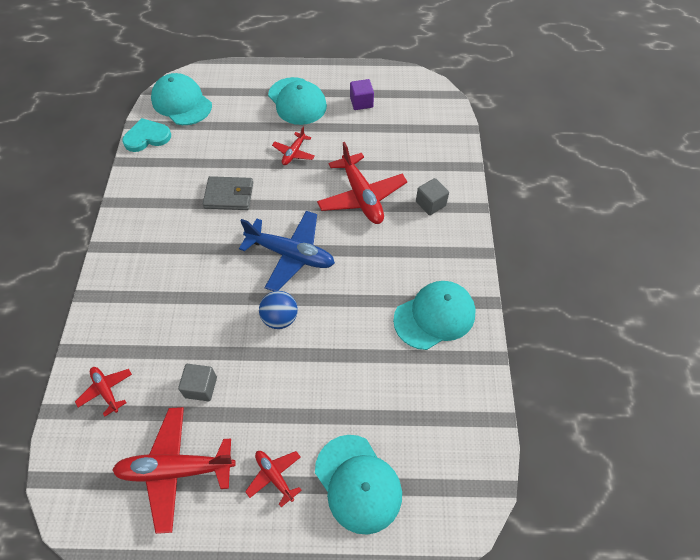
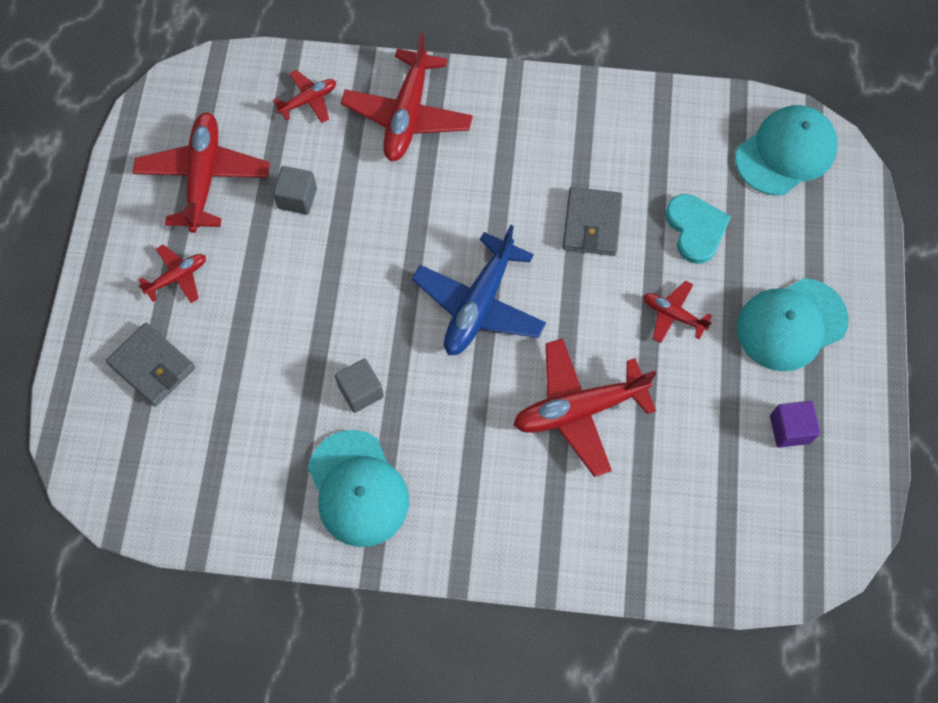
camera: 95 degrees right, 10 degrees up
(129, 314) = (407, 114): none -> red plane
(147, 137) = (711, 110): turquoise heart -> turquoise heart (695, 229)
(280, 318) = (379, 288): blue ball -> none
(358, 483) = (152, 366): turquoise cap -> grey wallet
(430, 204) = (558, 514): grey cube -> grey cube (361, 391)

